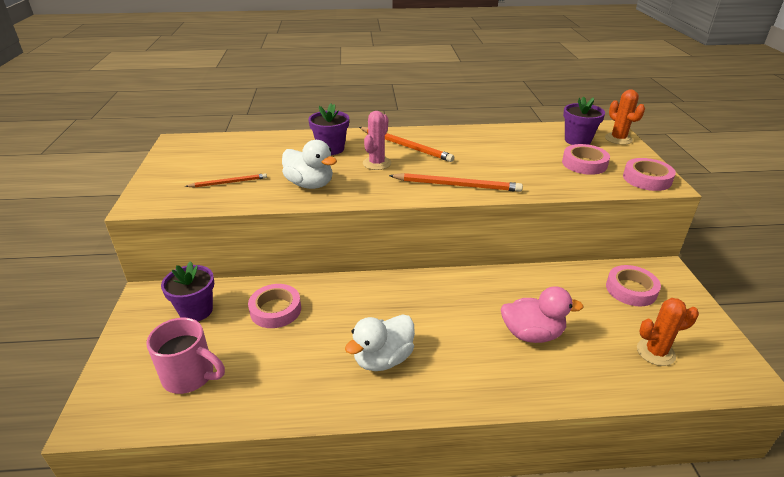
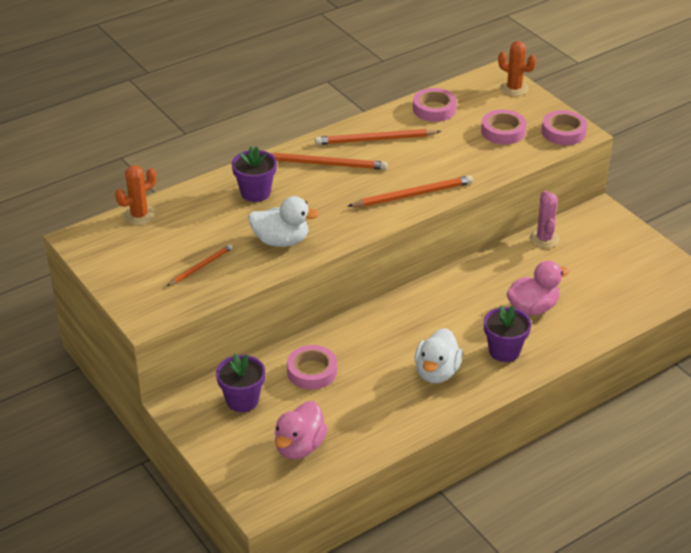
camera: 30 degrees left, 5 degrees up
(190, 376) = (299, 447): pink mug -> pink duck
(377, 163) = (318, 195): pink cactus -> pink cactus (544, 239)
(462, 141) = (375, 140): none -> orange pencil
(577, 140) = (479, 102): purple flower pot -> purple flower pot (504, 351)
(631, 289) = (584, 240): pink tape -> pink tape (434, 109)
(655, 352) = (627, 286): orange cactus -> orange cactus (139, 215)

